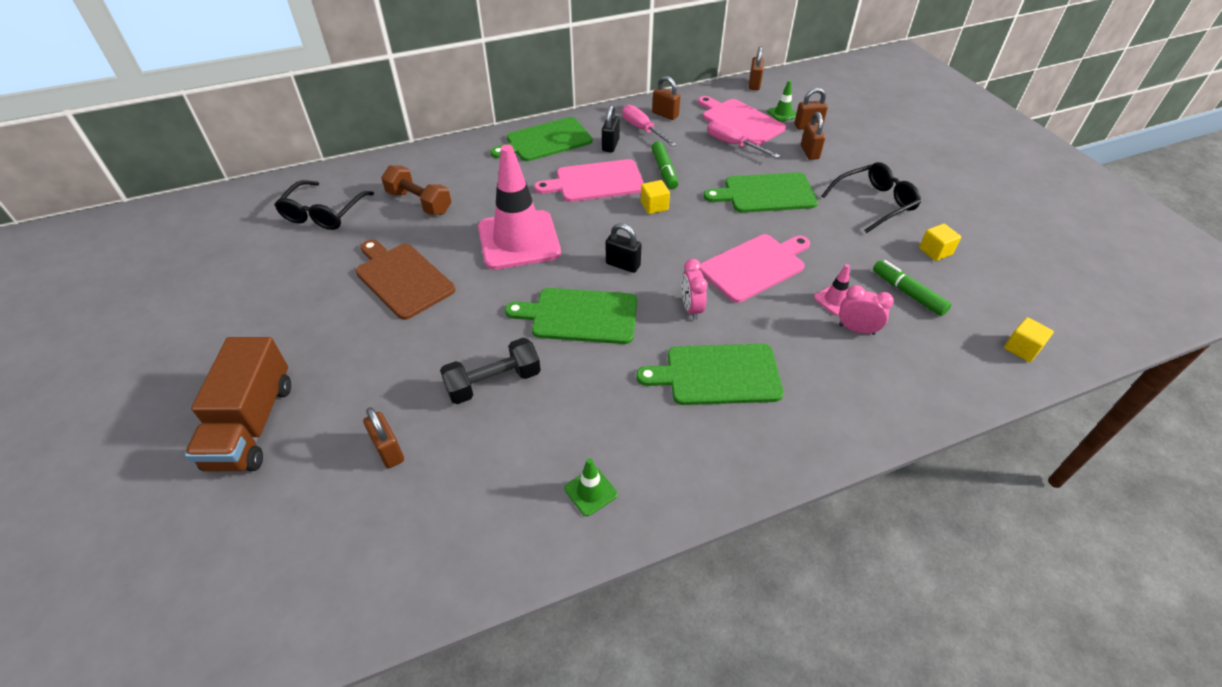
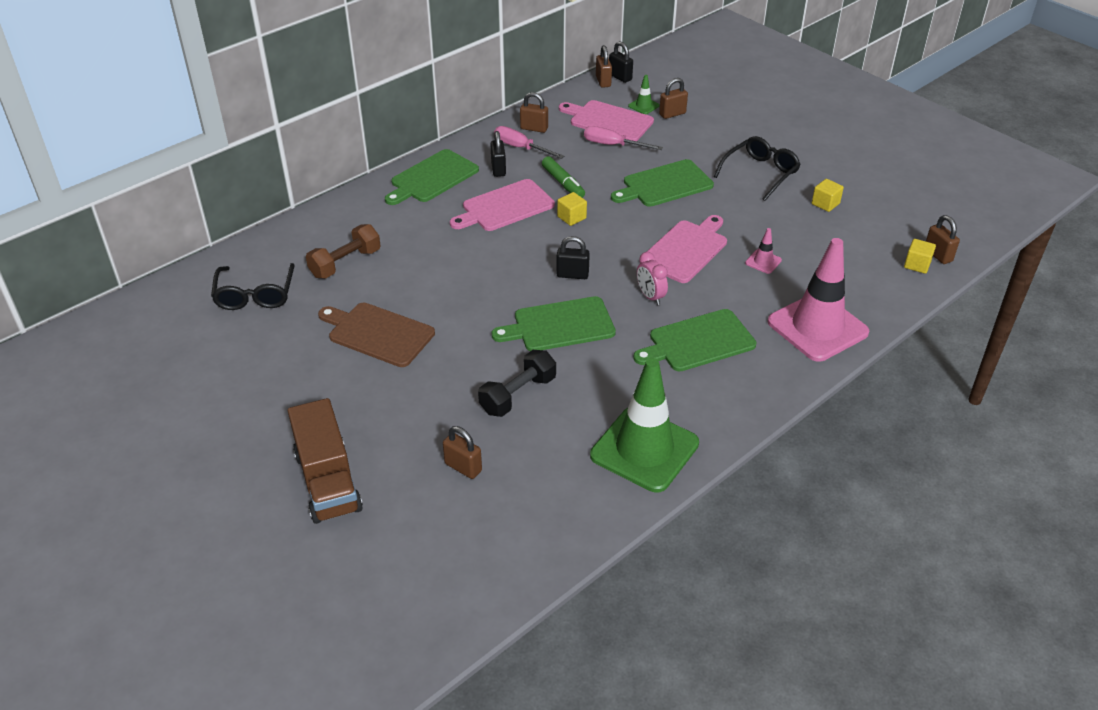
camera: 20 degrees left, 5 degrees down
(419, 202) = (345, 263): brown dumbbell -> brown dumbbell turned 60 degrees counterclockwise
(519, 240) = (465, 275): pink traffic cone -> pink traffic cone (817, 327)
(590, 491) = (644, 449): green traffic cone -> green traffic cone, size x2.49
(772, 83) = (620, 77): none -> black padlock
(809, 152) = (685, 138): brown padlock -> brown padlock (938, 255)
(856, 329) = (790, 281): pink clock -> none
(907, 293) = (817, 242): green marker -> none

